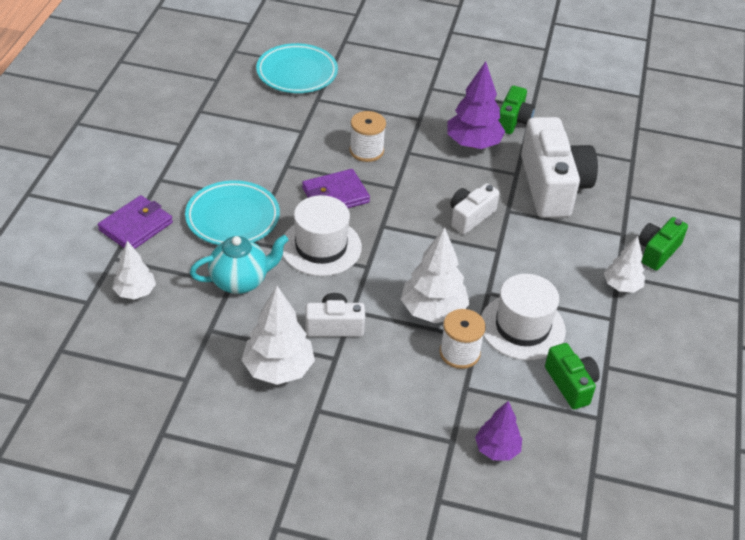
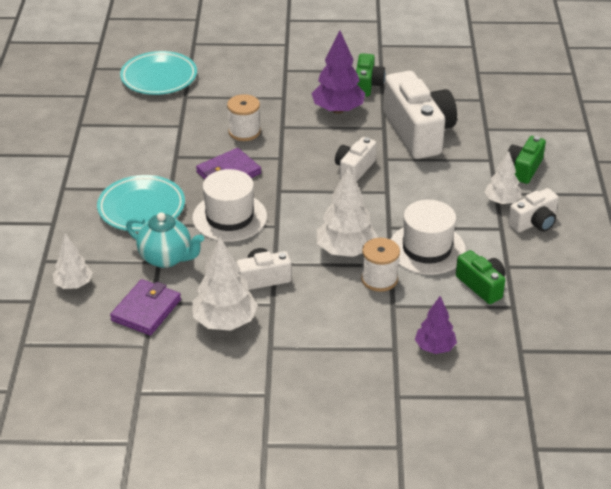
camera: 10 degrees left, 5 degrees down
(136, 226) = (54, 231): purple wallet -> purple wallet (146, 310)
(240, 281) = (166, 258): turquoise teapot -> turquoise teapot turned 60 degrees clockwise
(651, 319) = (534, 222): none -> white camera

